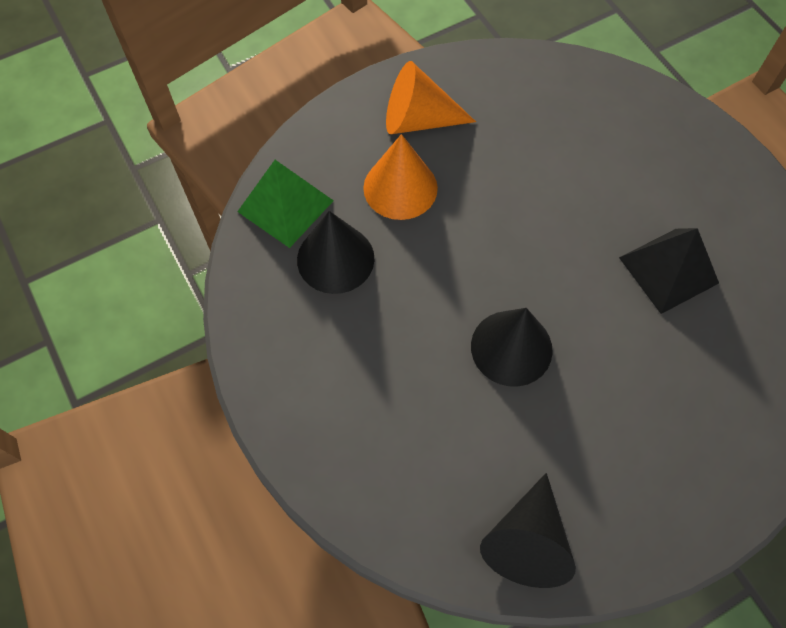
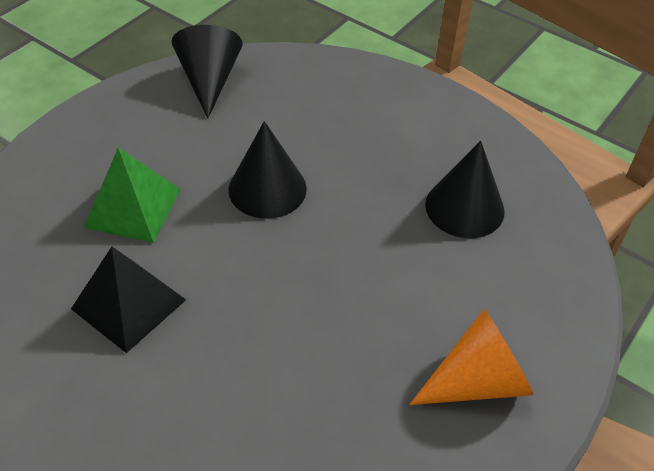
camera: 155 degrees right, 15 degrees down
(285, 206) = (545, 237): green pyramid -> green pyramid (132, 208)
(400, 187) = (448, 293): orange cone -> none

